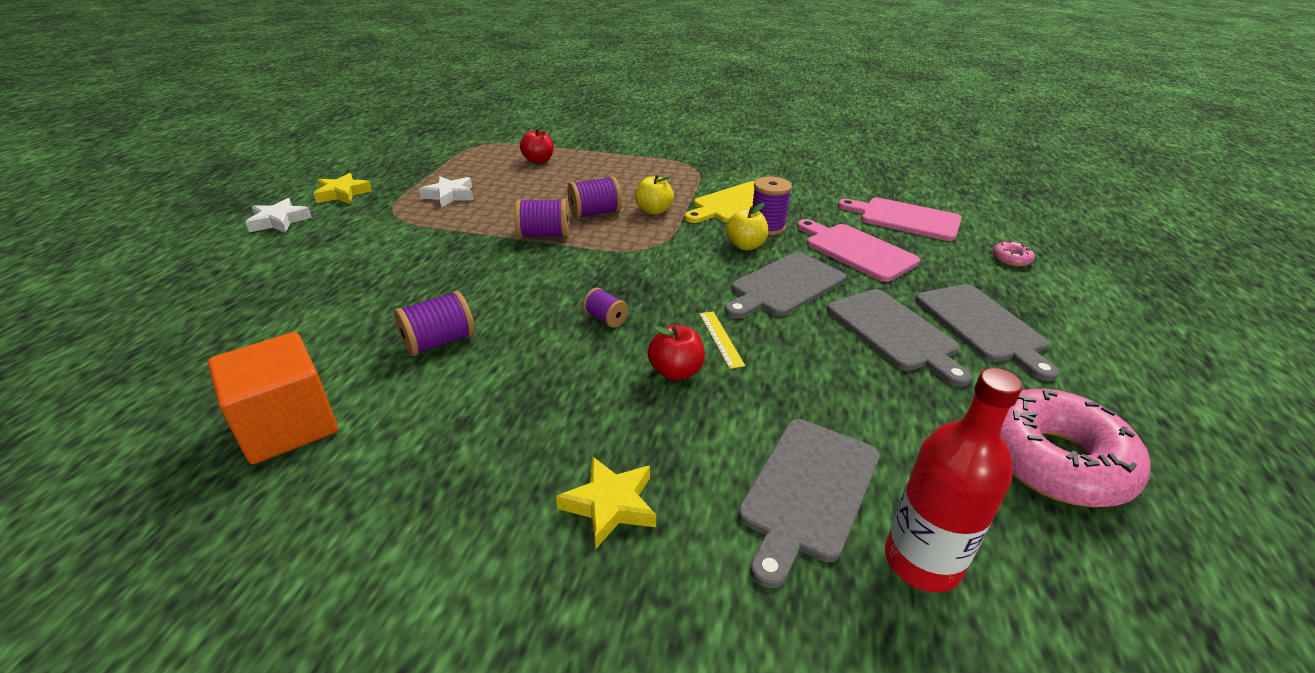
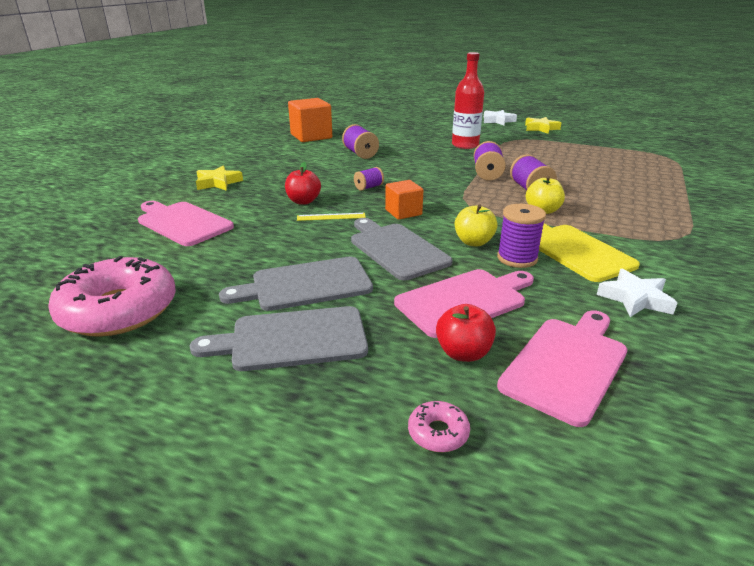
camera: 100 degrees right, 5 degrees down
(449, 195) = (548, 150): white star -> white star (635, 298)
(538, 161) = (639, 173): red apple -> red apple (463, 353)
(686, 287) = (403, 212): none -> orange cube
(807, 491) = (182, 222): grey cutting board -> pink cutting board
(922, 561) = (113, 242): red bottle -> red bottle (465, 145)

